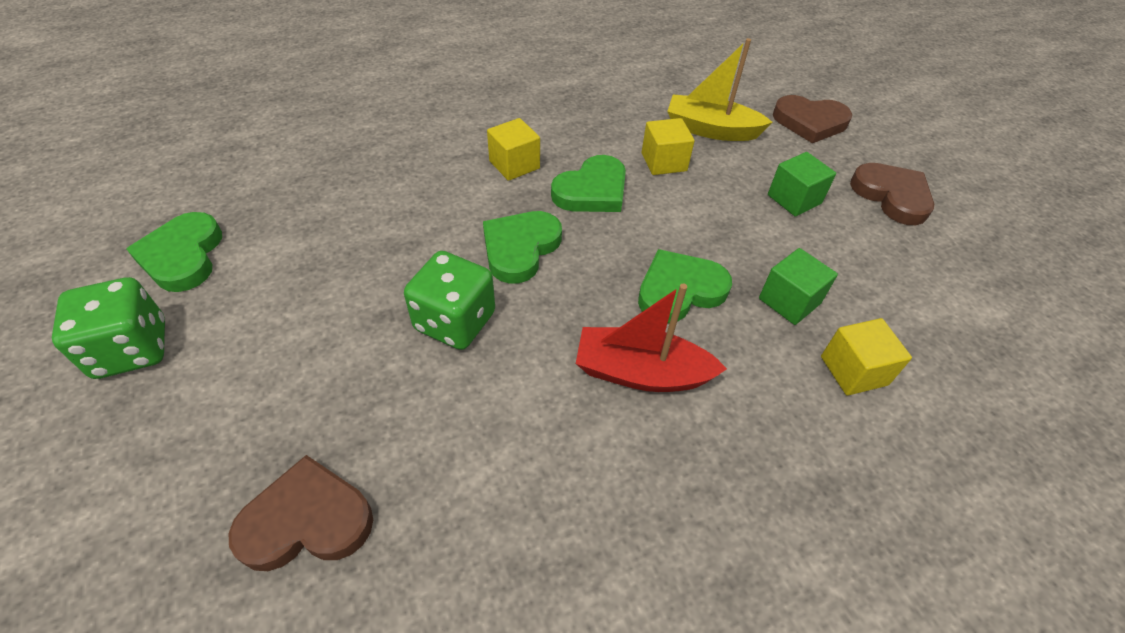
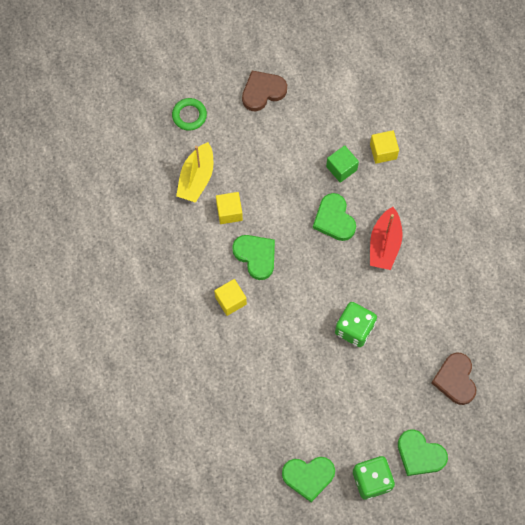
camera: 85 degrees left, 20 degrees up
(520, 248) = (303, 297): green heart -> green heart (420, 454)
(794, 199) = (265, 145): green cube -> none
(810, 122) = (189, 115): brown heart -> green ring

